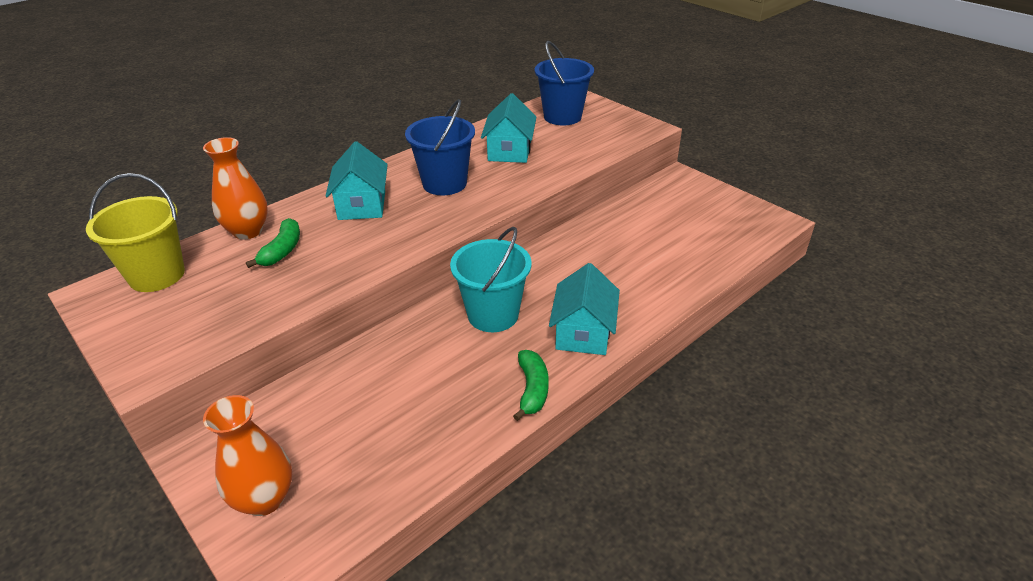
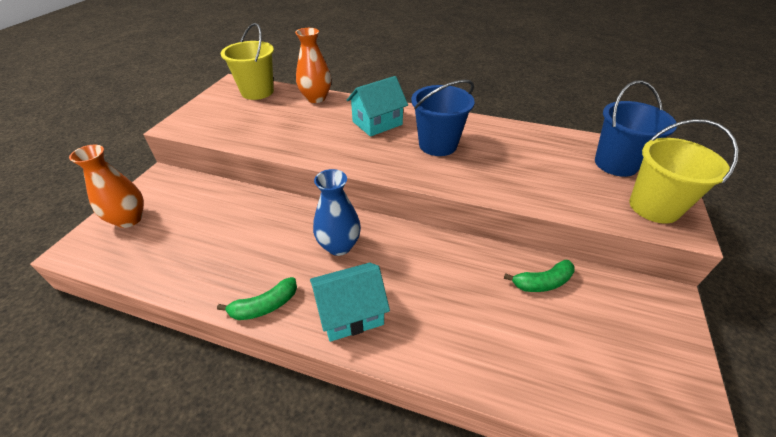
camera: 60 degrees right, 5 degrees up
(282, 250) = (305, 117): green banana -> green banana (542, 282)
(493, 315) = (339, 246): turquoise bucket -> blue vase
(509, 151) = (520, 157): turquoise house -> none
(620, 126) = (654, 207): none -> yellow bucket

